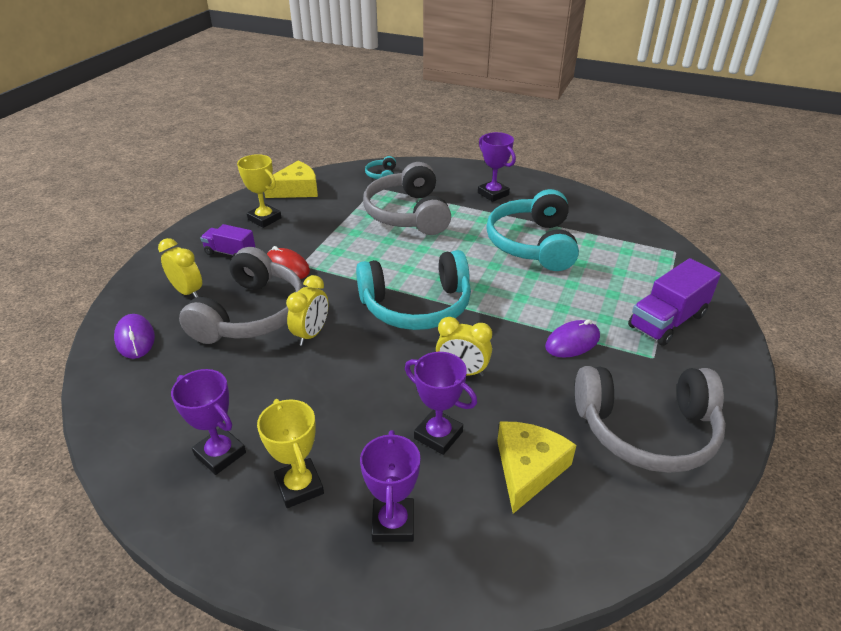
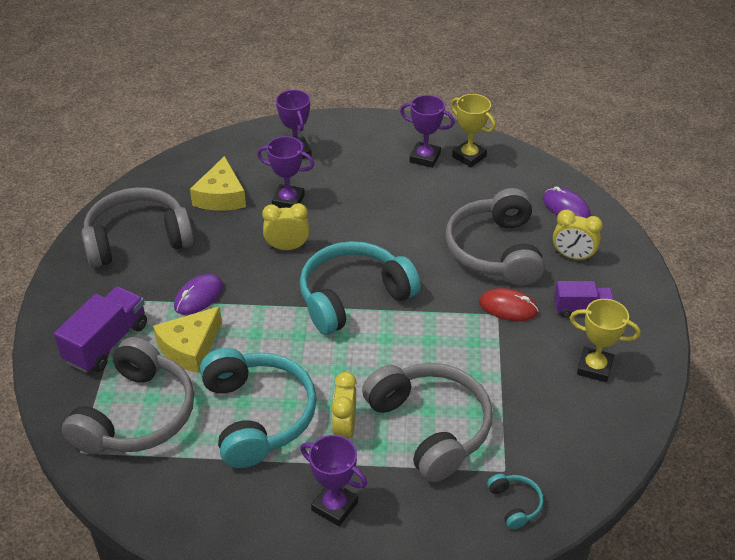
camera: 160 degrees right, 5 degrees up
(296, 190) = (606, 433): yellow cheese -> yellow cheese (190, 347)
(299, 486) = (362, 155): yellow trophy -> yellow trophy (469, 156)
(311, 334) = (429, 247): yellow clock -> yellow clock (344, 429)
(631, 263) = (137, 415): none -> grey headphones

